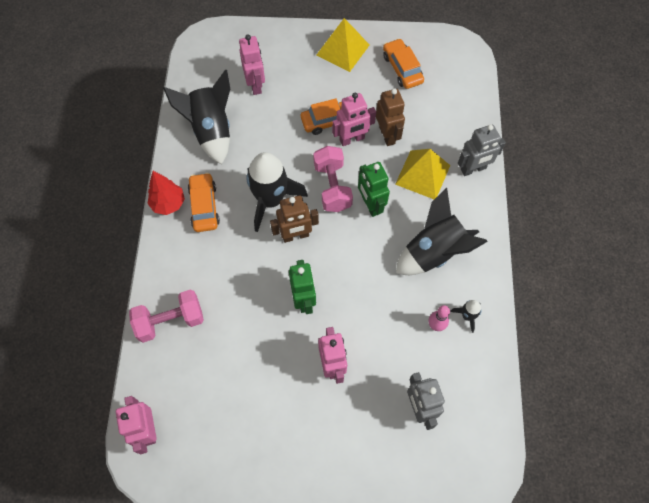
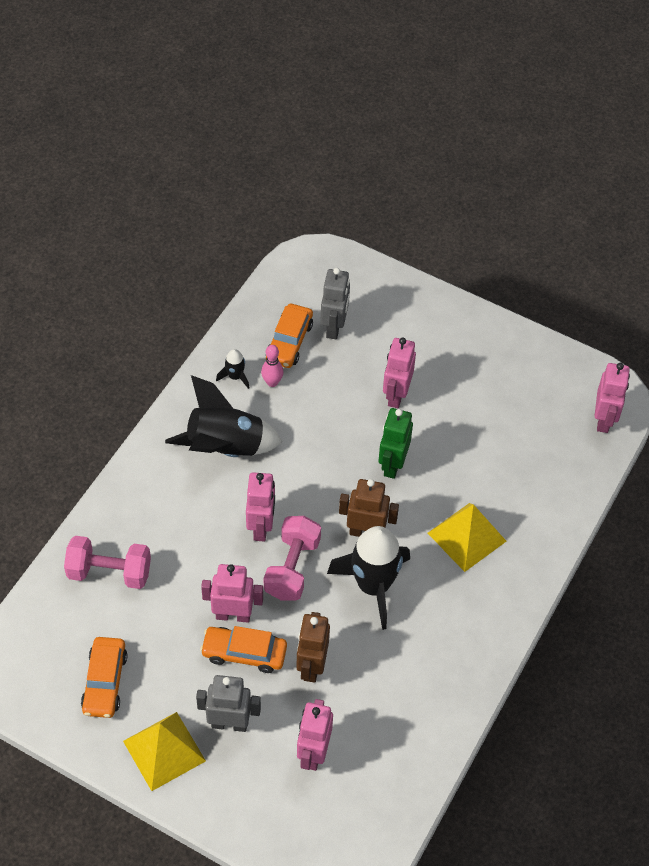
camera: 155 degrees left, 10 degrees down
(168, 204) = (498, 638): red tree -> none
(170, 321) = (545, 507): pink dumbbell -> pink dumbbell (109, 572)
(204, 206) = (456, 615): orange car -> orange car (289, 342)
(211, 131) = (405, 712): black rocket -> none
(370, 205) = (261, 527): green robot -> pink robot
(387, 135) = (186, 600): brown robot -> brown robot (311, 666)
(423, 175) = (178, 533): yellow pyramid -> yellow pyramid (466, 537)
(473, 169) = (116, 512): grey robot -> grey robot (229, 723)

